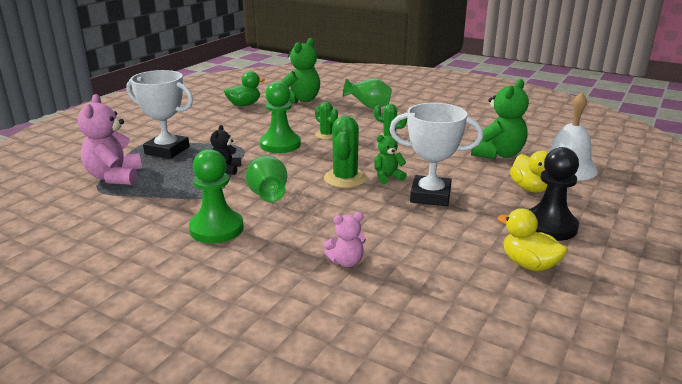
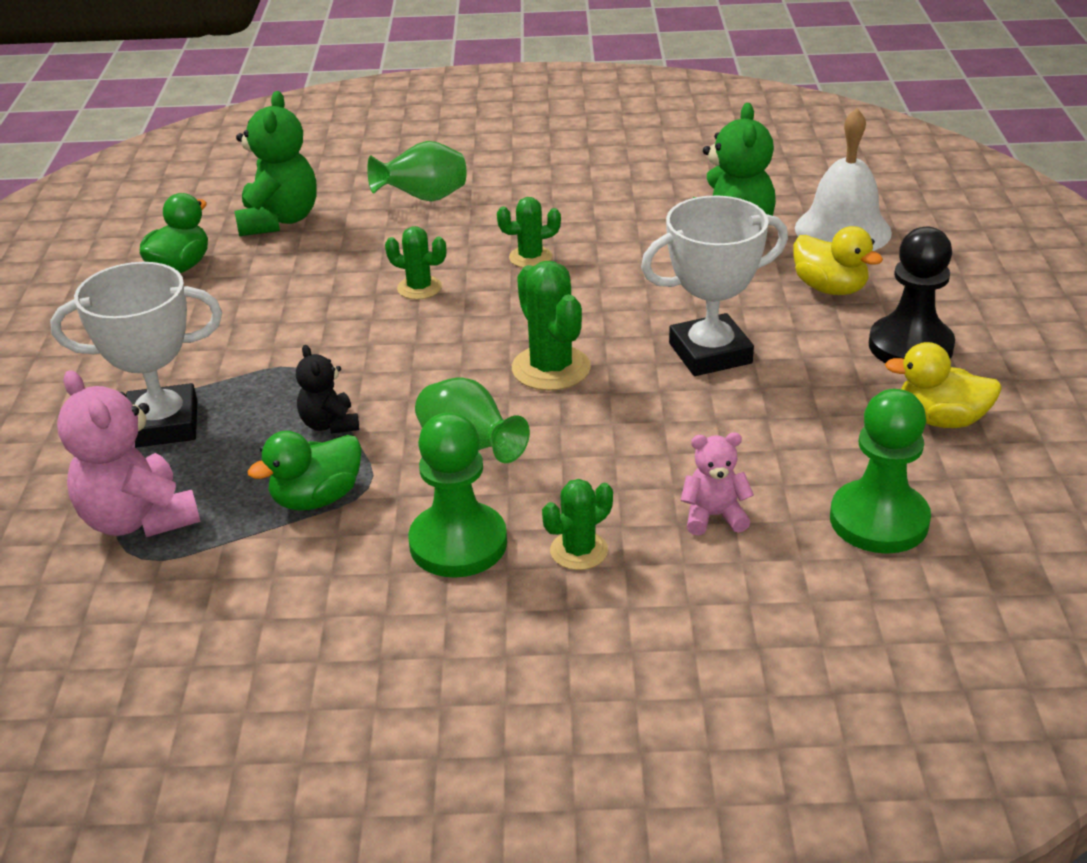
camera: 30 degrees left, 10 degrees up
(185, 192) = (317, 498): none -> green duck
(263, 251) = (579, 551): none -> green cactus
(280, 144) = (362, 337): green pawn -> green pawn (879, 520)
(346, 262) = (714, 516): pink teddy bear -> pink teddy bear turned 135 degrees counterclockwise
(387, 177) = (613, 341): green teddy bear -> none

